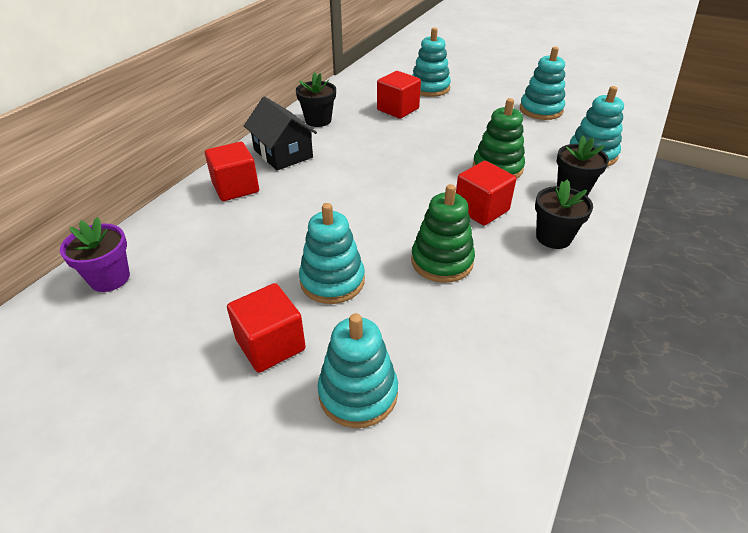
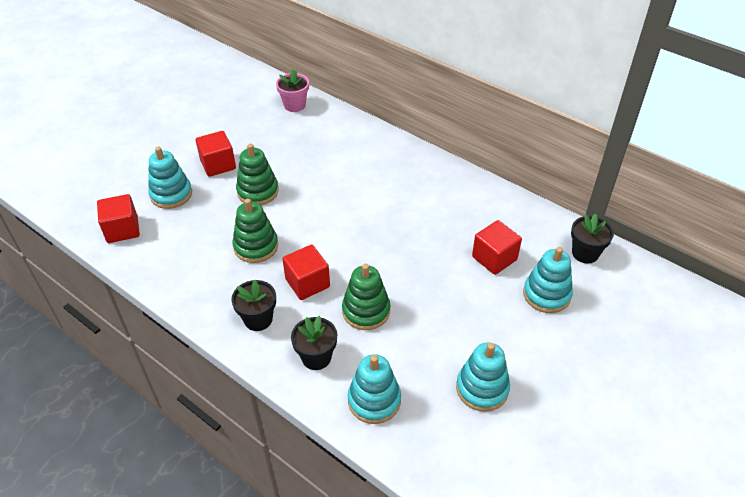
camera: 100 degrees right, 5 degrees up
(110, 278) = (294, 105): purple flower pot -> pink flower pot
(235, 187) = (375, 150): red cube -> red cube (122, 229)
(283, 153) = (419, 175): black house -> none
(318, 120) = (475, 198): black flower pot -> black flower pot (585, 253)
(332, 281) = (258, 191): turquoise stacking toy -> green stacking toy

